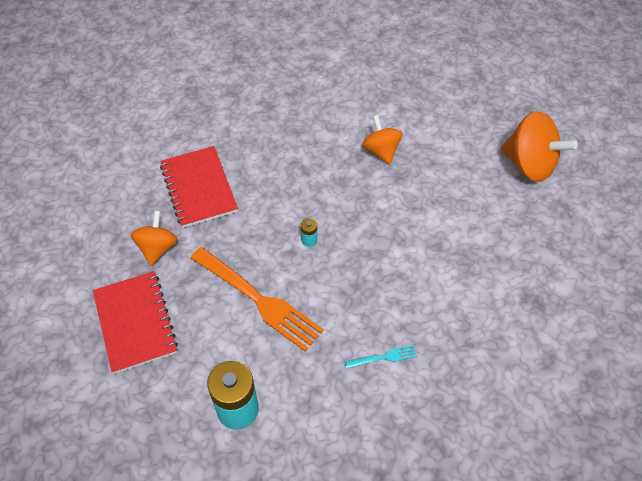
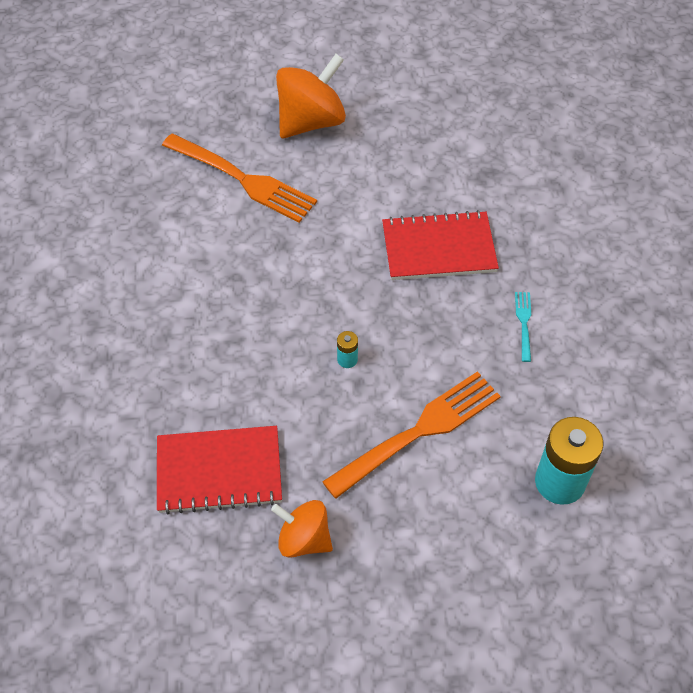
camera: 75 degrees left, 0 degrees up
(135, 322) = (415, 583): red notebook -> red notebook (439, 248)
(381, 151) = (236, 252): orange spinning top -> none
(450, 136) = (242, 179): none -> orange fork

